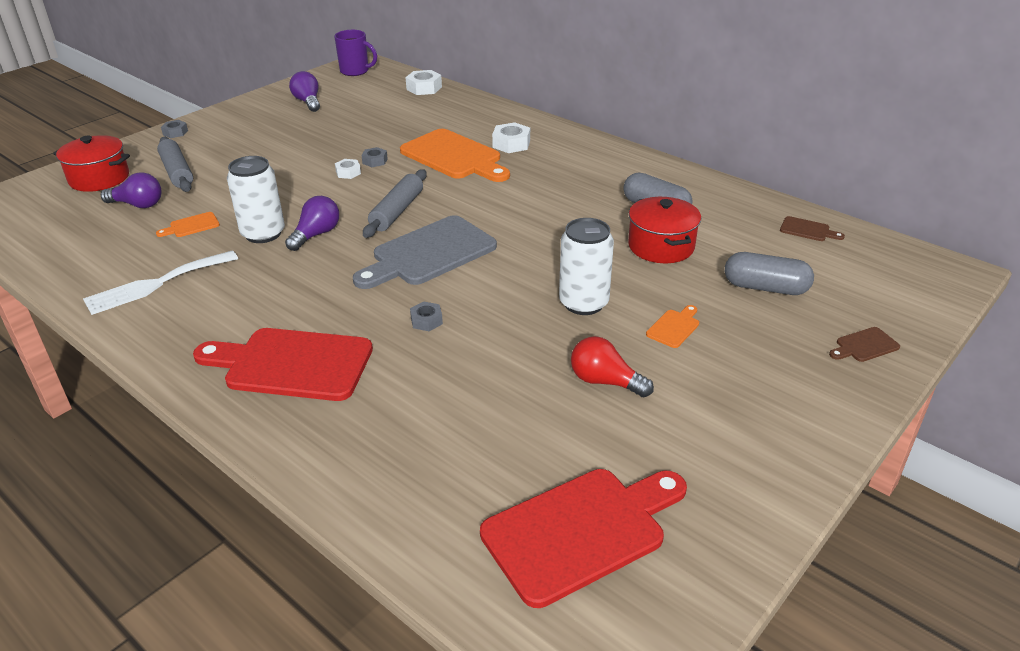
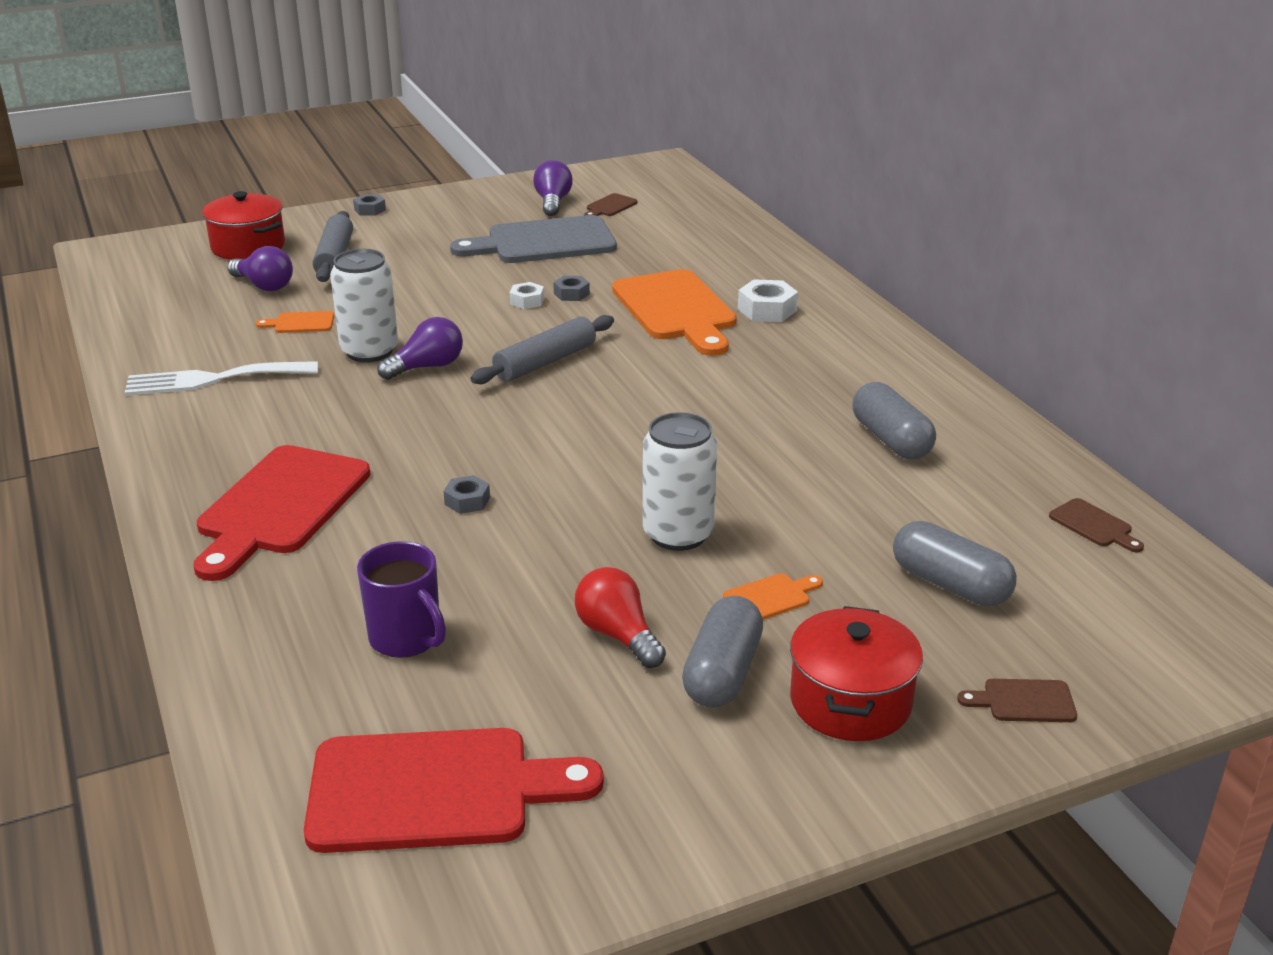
camera: 25 degrees right, 5 degrees down
(292, 364) = (280, 506): red cutting board -> red cutting board turned 105 degrees counterclockwise
(350, 97) = (610, 206): none -> brown cutting board
(355, 71) = (645, 174): purple mug -> purple mug (407, 639)
(424, 88) = (715, 212): white nut -> none
(429, 253) = (539, 422): grey cutting board -> grey cutting board (544, 242)
(661, 246) = (850, 491): red pot -> red pot (850, 701)
(689, 385) = (722, 673): none -> grey capsule

